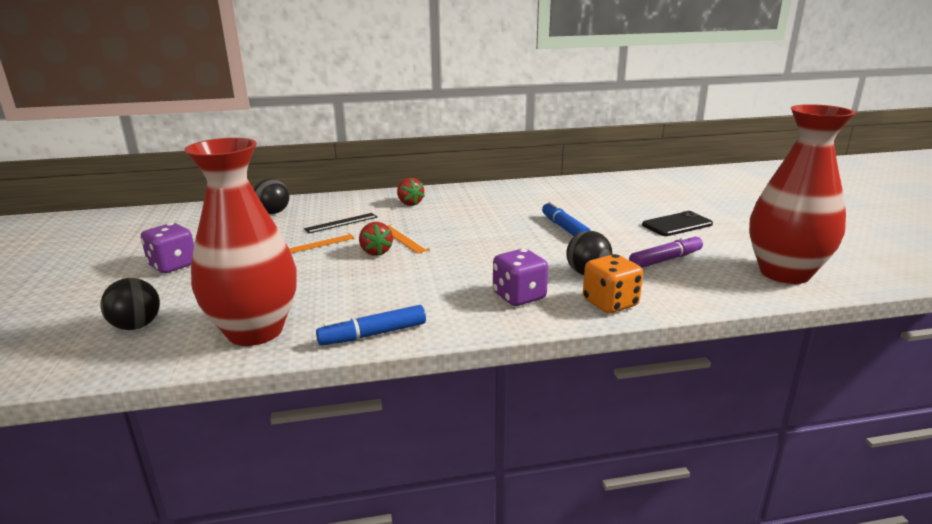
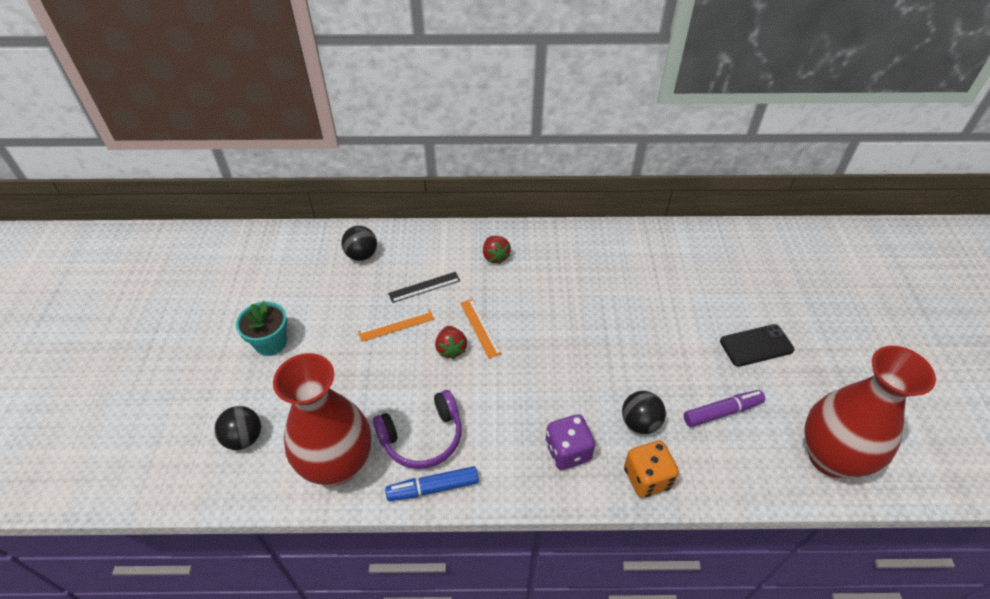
camera: 10 degrees right, 25 degrees up
(173, 266) = (270, 343): purple dice -> turquoise flower pot
(354, 304) = (422, 437): none -> purple headphones
(564, 228) = (639, 334): blue marker -> none

